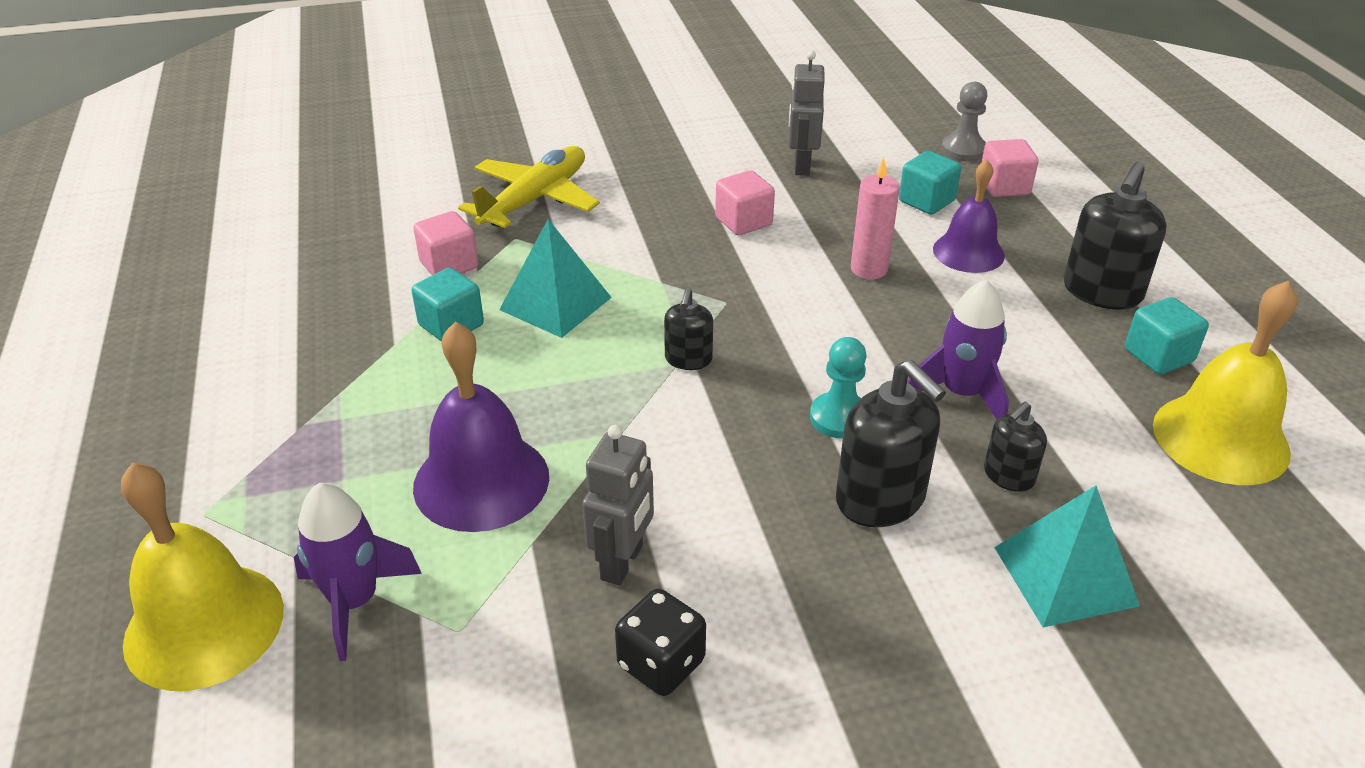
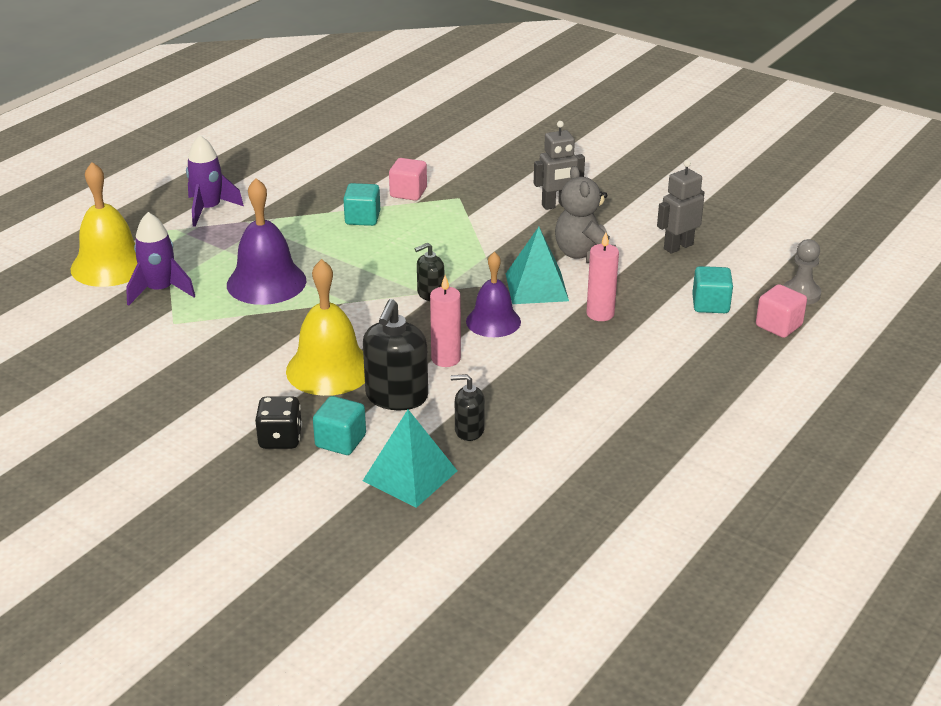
camera: 50 degrees right, 5 degrees down
(534, 200) = (502, 185): yellow plane -> none
(555, 303) = (421, 236): turquoise pyramid -> turquoise pyramid (536, 287)
(622, 562) = (260, 343): grey robot -> grey robot (557, 205)
(661, 663) = (212, 381): black dice -> black dice (280, 439)
(743, 222) = (584, 254): pink cube -> grey teddy bear
(839, 418) = (446, 359): turquoise pawn -> pink candle
(961, 394) = (522, 390): purple rocket -> purple rocket (209, 209)
(968, 252) = (674, 340): purple bell -> purple bell (493, 321)
(1101, 292) = (706, 404): black soap dispenser -> none
(1158, 356) = (664, 447): turquoise cube -> turquoise cube (340, 441)
(1220, 438) = (608, 495): yellow bell -> yellow bell (329, 369)

